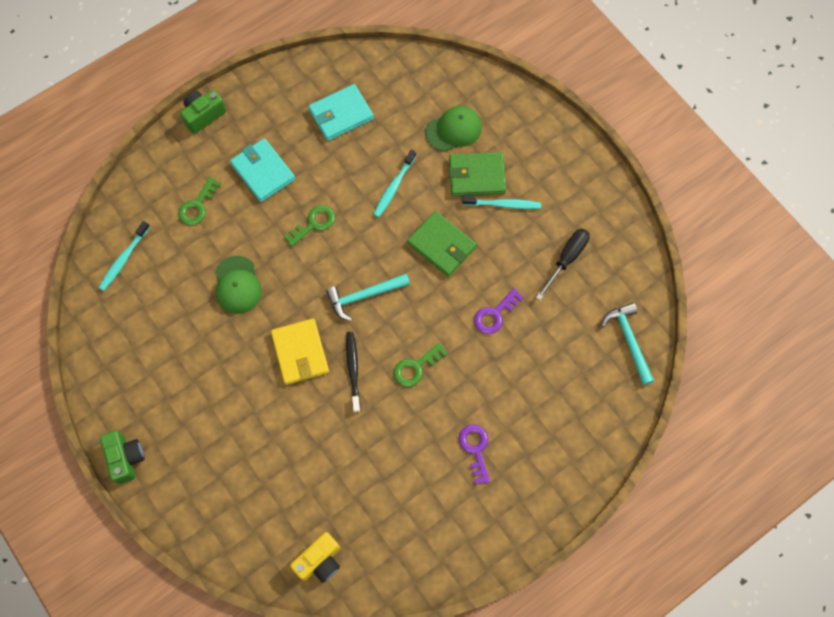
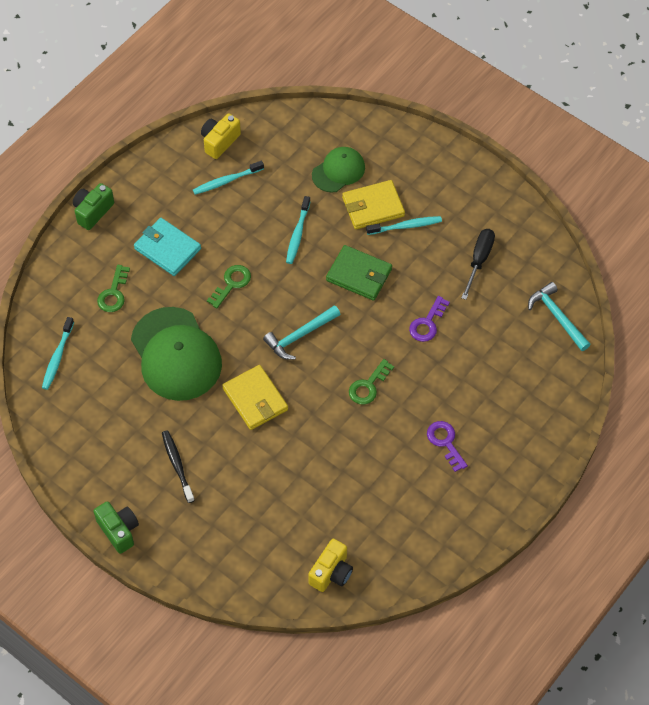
camera: 15 degrees left, 10 degrees down
(237, 285) = (176, 354): green cap -> green cap, size x1.78
(341, 114) = (226, 181): turquoise wallet -> turquoise toothbrush
(347, 71) = (219, 141): none -> yellow camera
(353, 370) = (310, 402): black toothbrush -> black toothbrush (177, 465)
(477, 176) = (373, 207): green wallet -> yellow wallet

